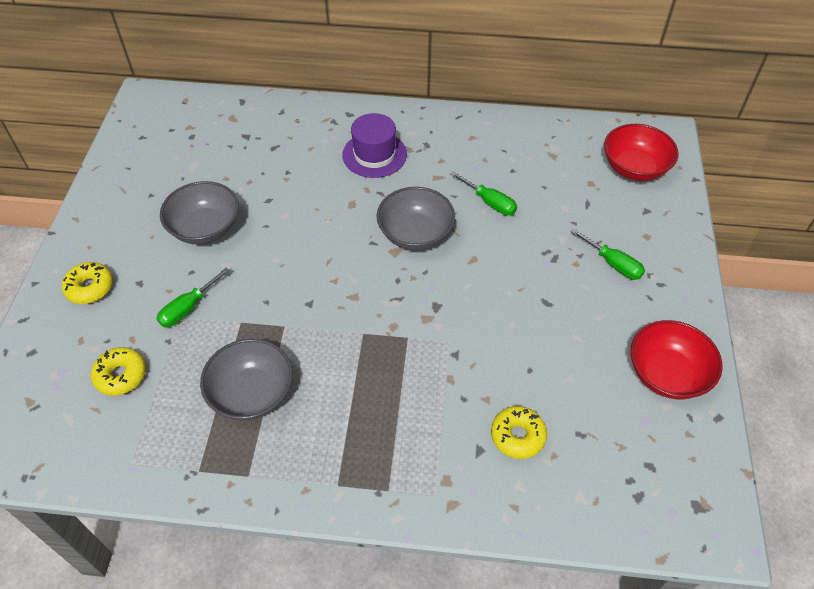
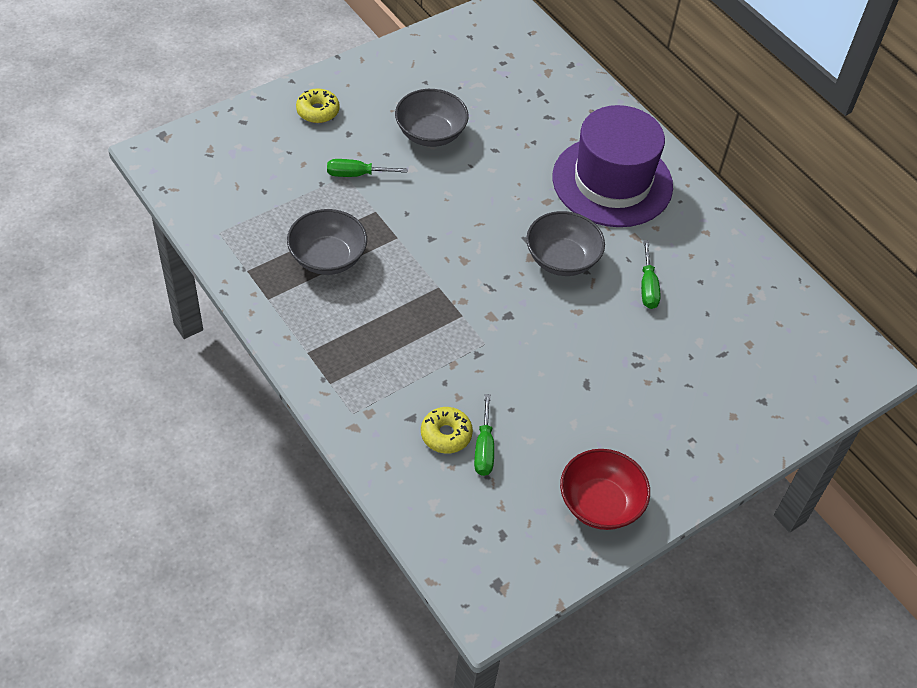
camera: 45 degrees right, 0 degrees up
(121, 375) = (272, 179): yellow donut -> none
(374, 155) = (612, 182): purple hat -> purple hat, size x1.79
(613, 264) = (675, 408): green screwdriver -> green screwdriver (484, 448)
(634, 168) = (805, 365): red bowl -> none

